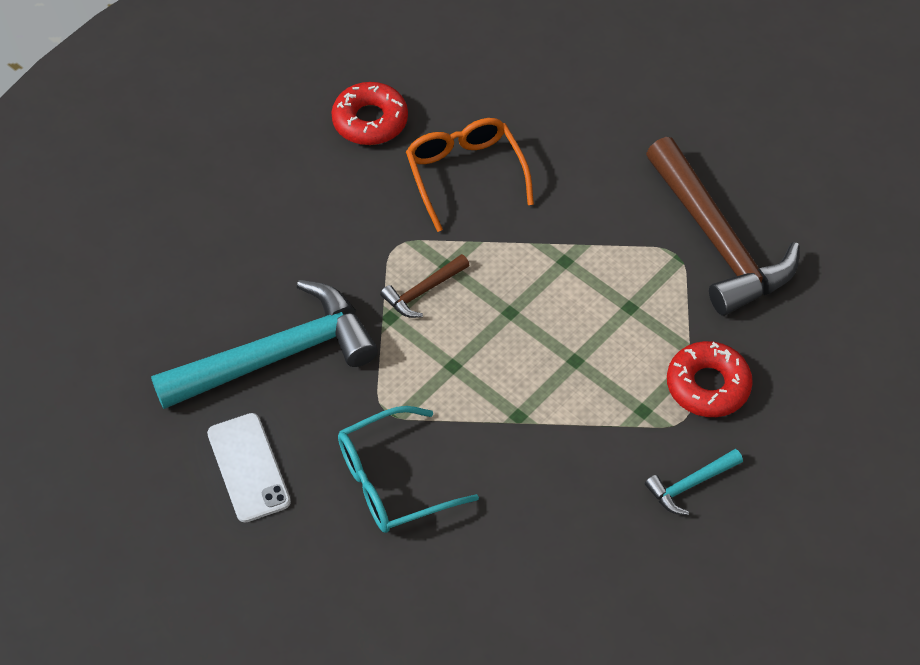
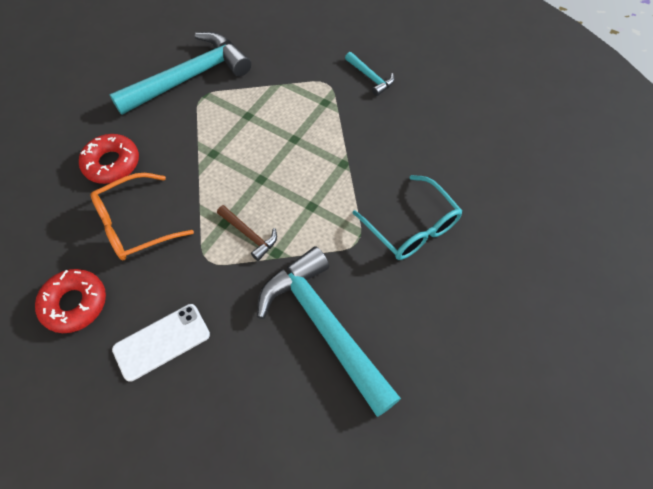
camera: 100 degrees left, 5 degrees up
(248, 467) = (428, 324): white phone -> white phone (162, 342)
(707, 385) = (300, 75): red donut -> red donut (112, 163)
(718, 241) = (190, 77): brown hammer -> turquoise hammer

